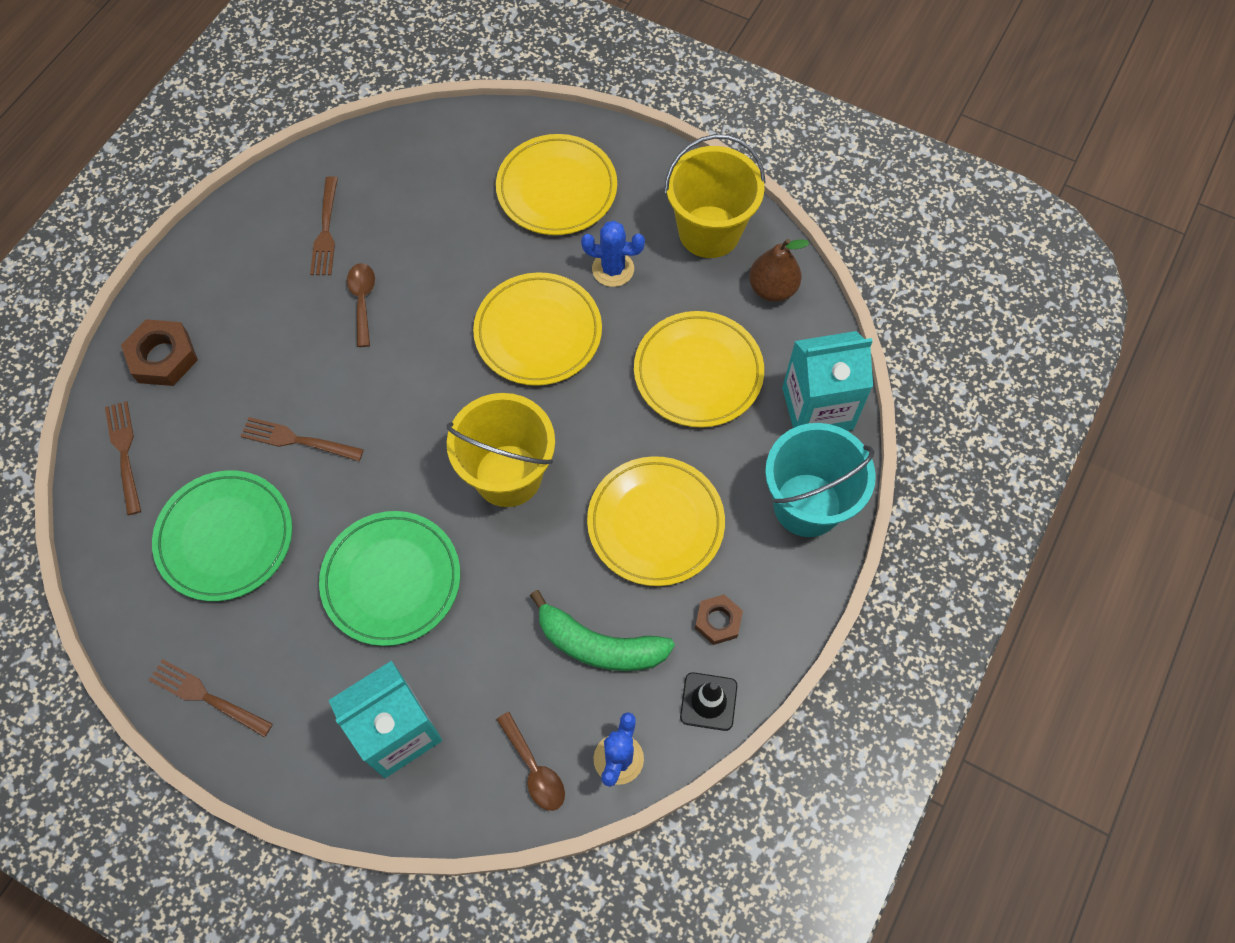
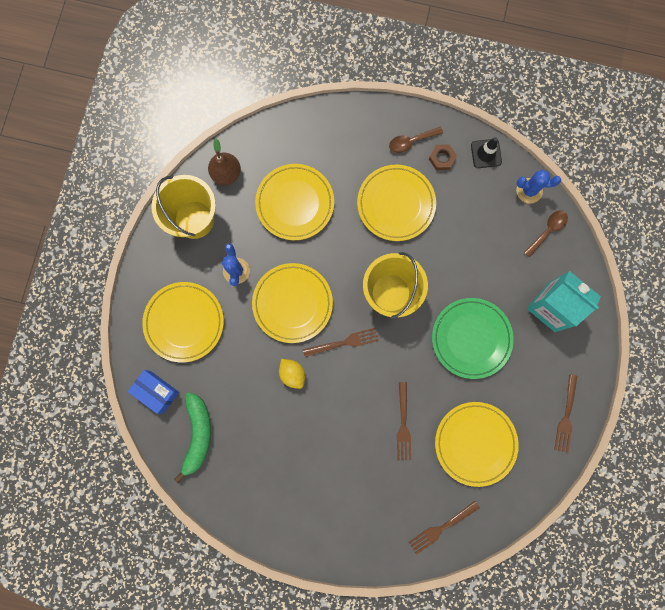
camera: 105 degrees left, 15 degrees up
(163, 357) = (371, 532): brown nut -> none
(225, 538) = (475, 443): green plate -> yellow plate
(326, 231) = (253, 462): brown fork -> brown fork (344, 342)
(362, 301) = (298, 419): brown spoon -> brown spoon (411, 141)
(431, 308) = (292, 374): none -> yellow lemon
(469, 138) = (157, 392): none -> blue box
(599, 645) = (473, 216): green banana -> green banana (198, 434)
(807, 505) = (362, 126): turquoise bucket -> none
(817, 408) = (300, 132): turquoise carton -> none

